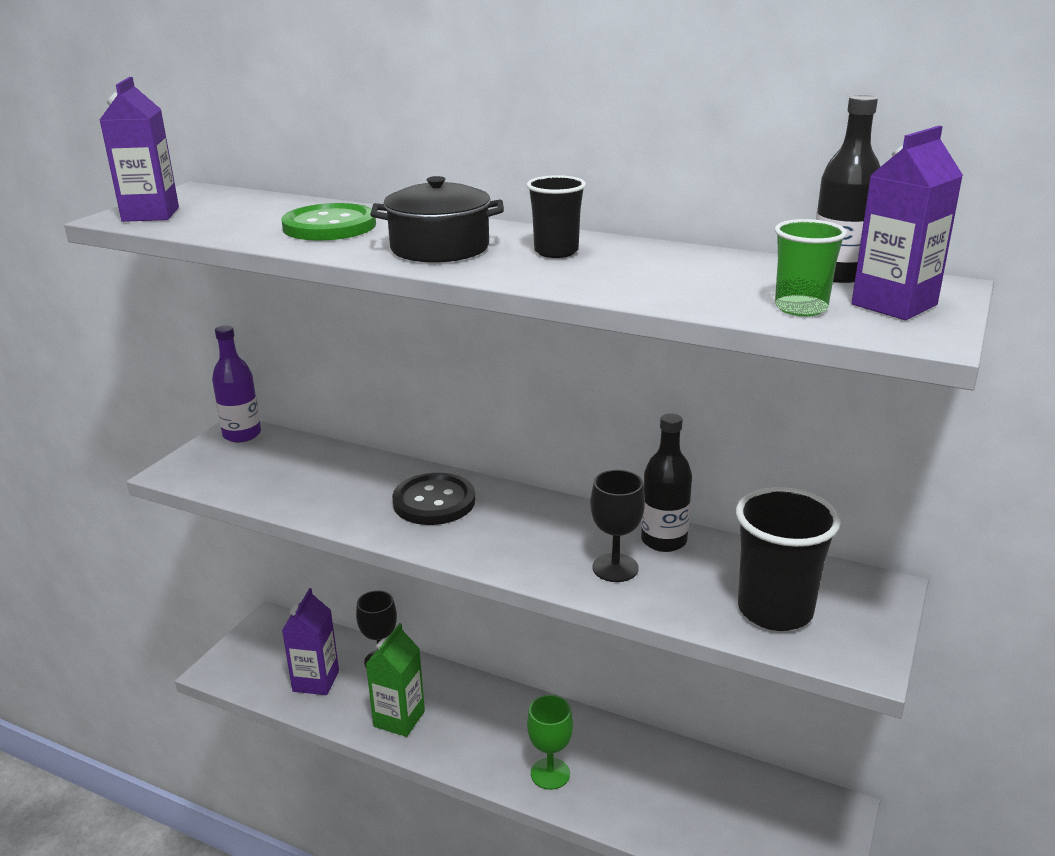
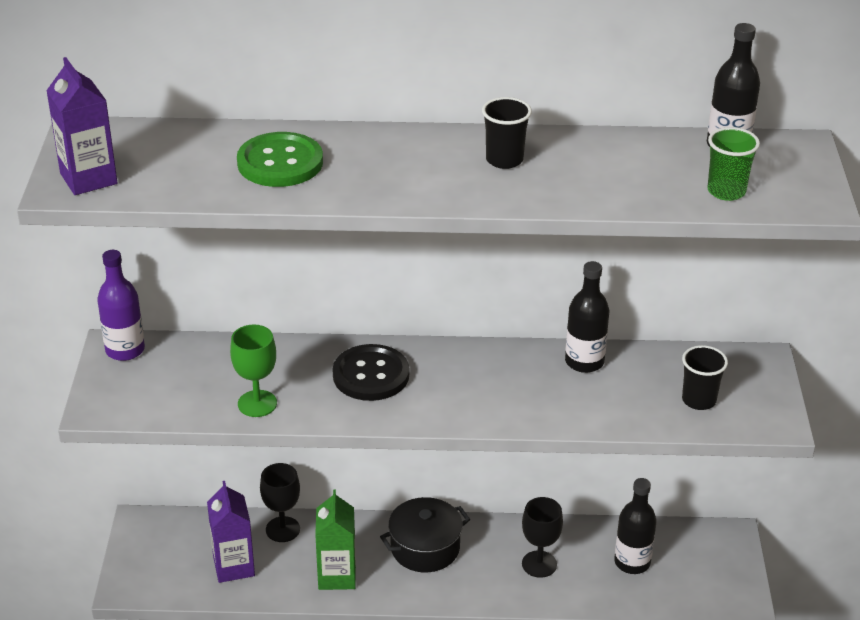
camera: 25 degrees left, 10 degrees up
(439, 248) = (407, 174): black pot -> black pot (425, 548)
(550, 774) = (496, 580): green goblet -> green goblet (257, 403)
(615, 568) = (562, 397): black goblet -> black goblet (539, 564)
(707, 802) = (632, 562): none -> black bottle
(775, 610) = (699, 400): black cup -> black cup, size x0.58
(894, 305) = (783, 174): purple carton -> none

